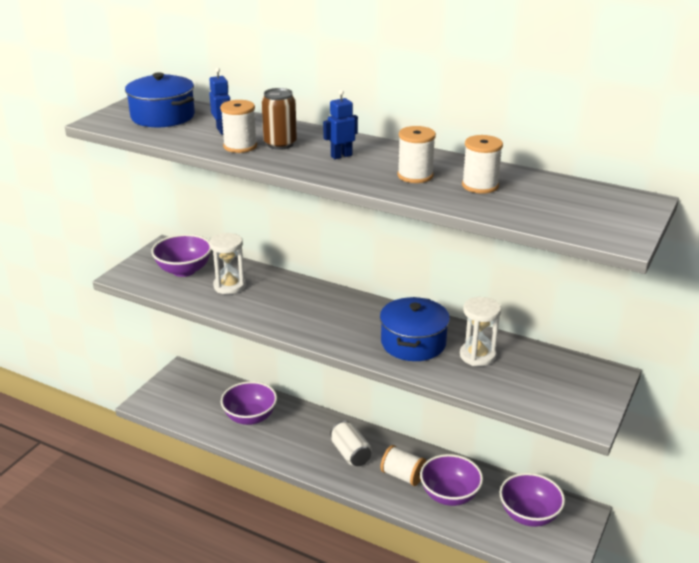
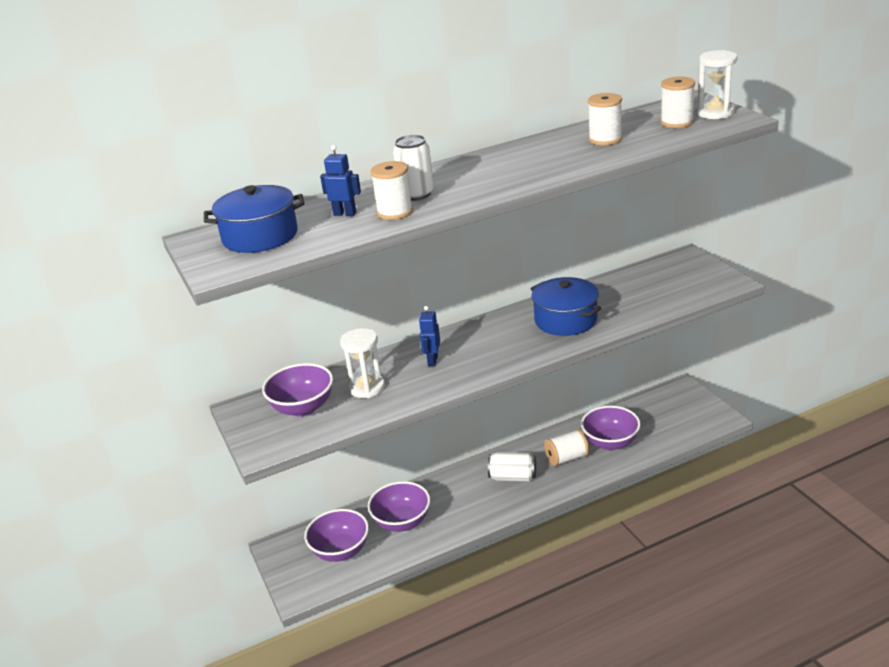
camera: 50 degrees left, 0 degrees up
(280, 144) = (416, 194): brown can -> white can
(341, 156) = (479, 175): blue robot -> blue robot (432, 361)
(415, 176) = (557, 156): white spool -> white spool (677, 122)
(477, 356) = (612, 298): white hourglass -> white hourglass (715, 113)
(529, 515) = (664, 413): purple bowl -> purple bowl (340, 551)

